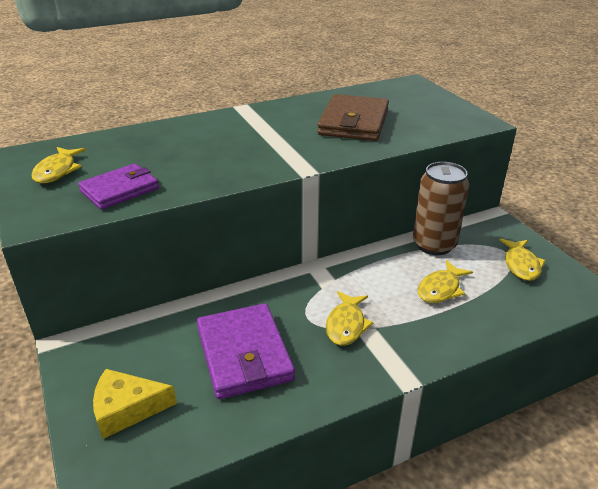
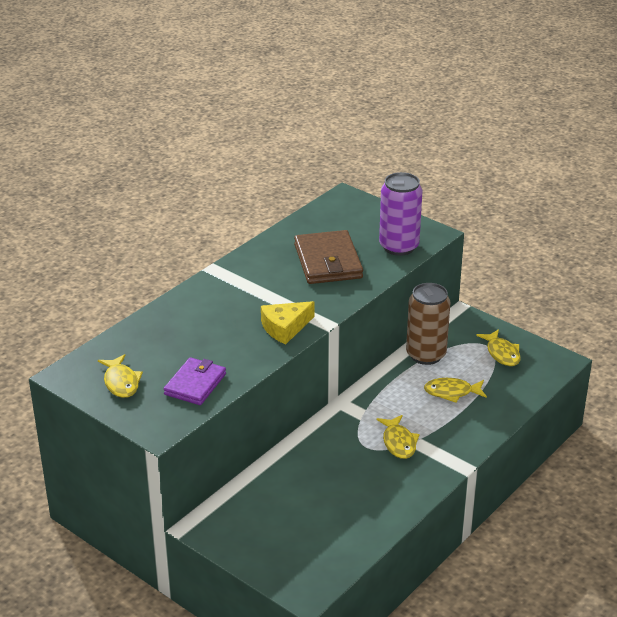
camera: 25 degrees left, 0 degrees up
(127, 409) = (286, 550): yellow cheese -> yellow cheese (285, 328)
(244, 354) = (339, 487): purple wallet -> none
(436, 125) = (399, 246): none -> purple can
(440, 289) = (451, 392): yellow fish -> yellow fish turned 75 degrees clockwise

